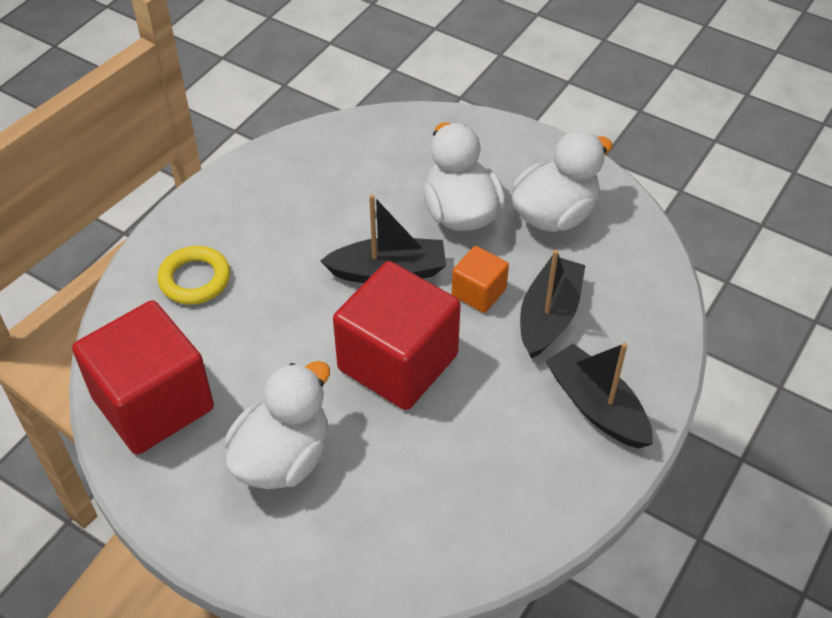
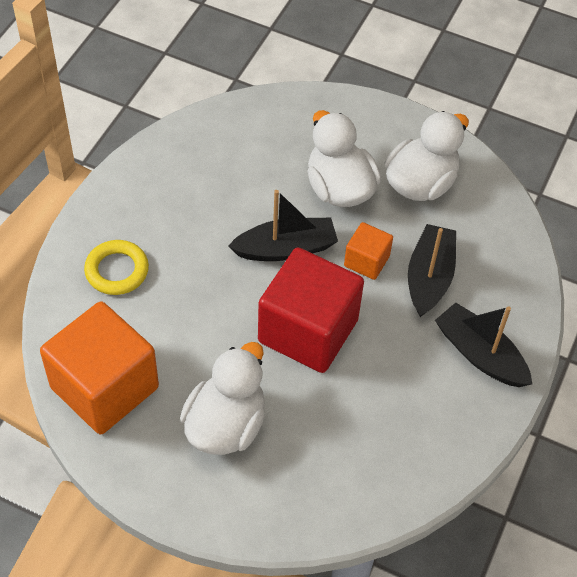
camera: 10 degrees left, 5 degrees up
(153, 403) = (104, 387): red cube -> orange cube

